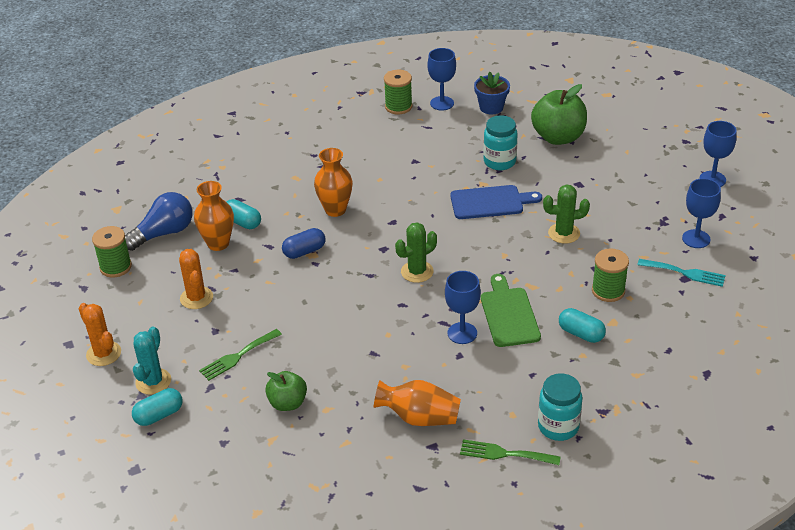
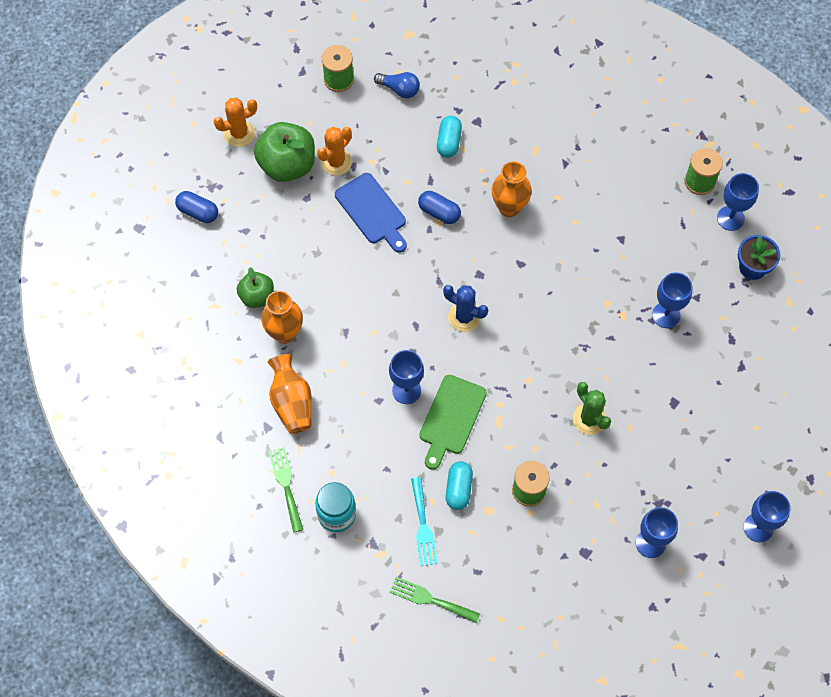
camera: 60 degrees right, 25 degrees up
(103, 354) = (239, 133): orange cactus -> orange cactus turned 45 degrees clockwise
(153, 381) = (229, 187): turquoise cactus -> none
(159, 415) = (198, 212): turquoise capsule -> blue capsule
(164, 233) = (399, 89): blue light bulb -> blue light bulb, size x0.64
(218, 243) = (410, 139): orange vase -> orange vase (285, 333)
(237, 356) = (287, 231): green fork -> green fork (430, 599)
(417, 272) = (464, 317): green cactus -> blue cactus
(490, 202) = (597, 335): blue cutting board -> blue cutting board (372, 211)
(499, 162) = (666, 315): turquoise jar -> blue goblet
(509, 314) = (451, 418): green cutting board -> green cutting board turned 150 degrees clockwise
(558, 137) = (740, 352): green apple -> green apple (287, 165)
(685, 273) = (593, 550): turquoise fork -> turquoise fork (423, 526)

